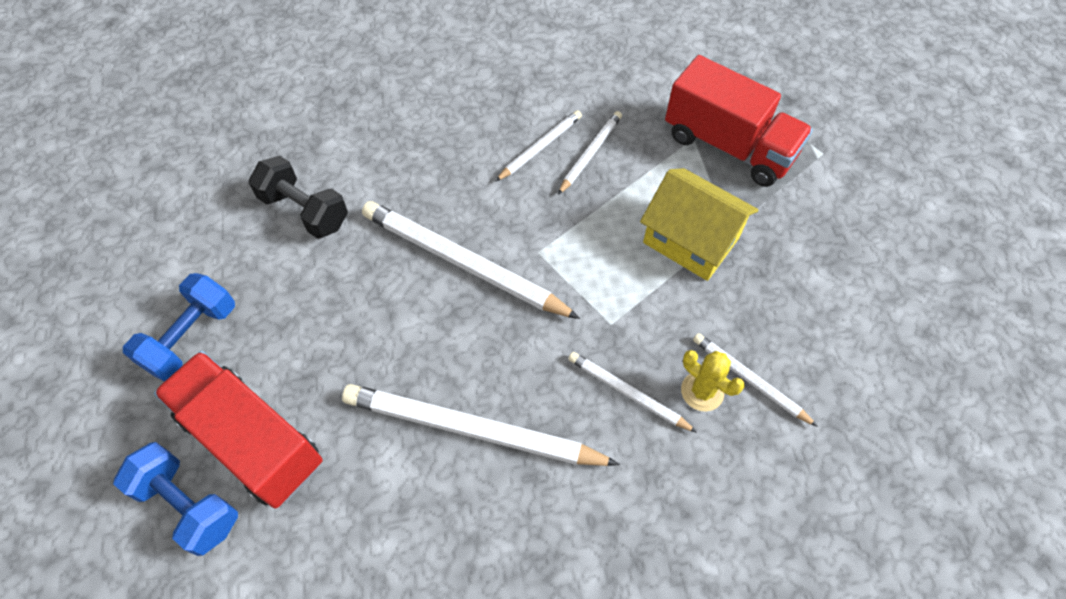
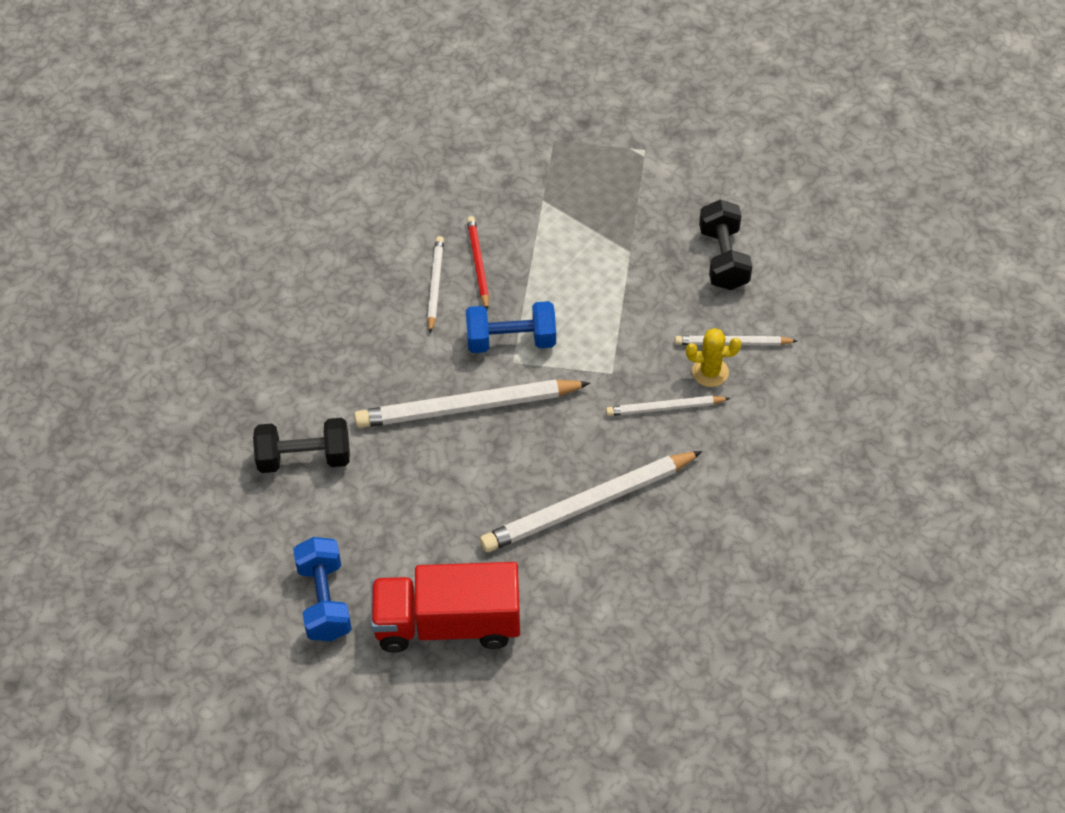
camera: 40 degrees left, 5 degrees down
(188, 505) = (450, 690): blue dumbbell -> blue dumbbell (511, 340)
(590, 153) = (478, 264): white pencil -> red pencil
(691, 240) = (611, 278): yellow house -> none
(729, 145) = (573, 189): red truck -> none
(812, 294) = (723, 258): none -> black dumbbell

